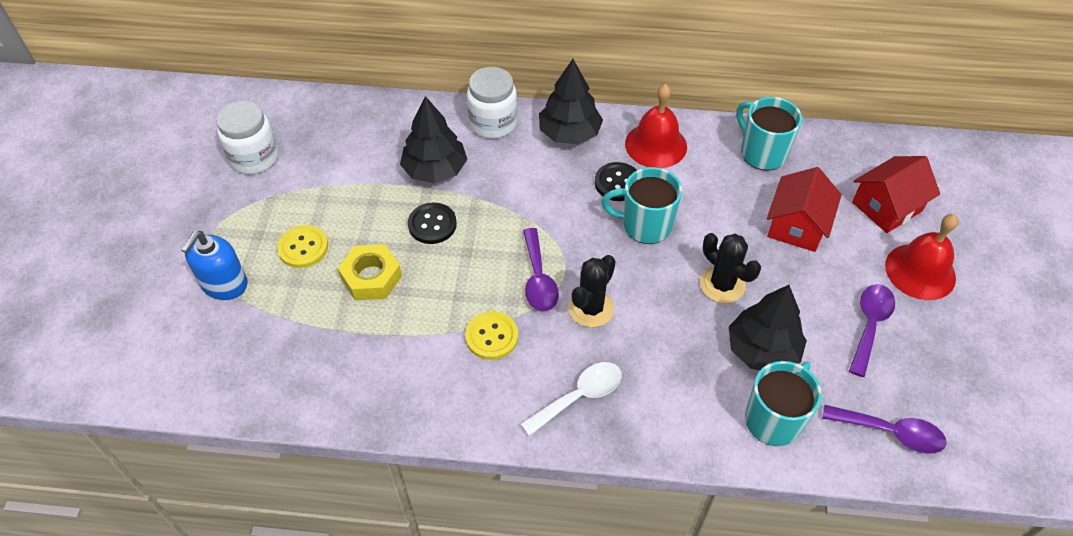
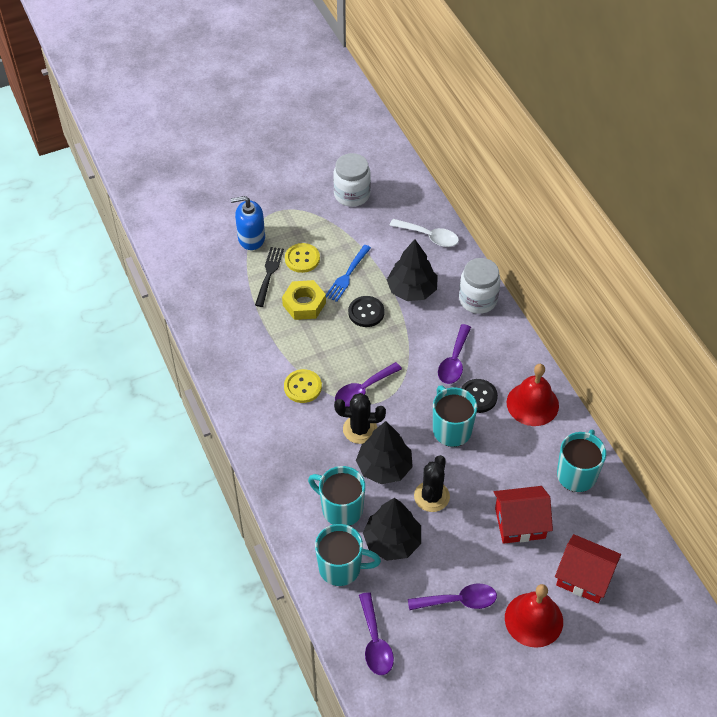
camera: 60 degrees right, 0 degrees up
(296, 292) = (269, 274): none -> black fork
(365, 216) = (347, 275): none -> blue fork
(558, 180) = (454, 361): none -> purple spoon
(569, 133) = (503, 347): black tree -> black tree (384, 467)
(579, 396) = (290, 453): white spoon -> white spoon (429, 236)
(691, 380) = (341, 509): none -> turquoise mug

